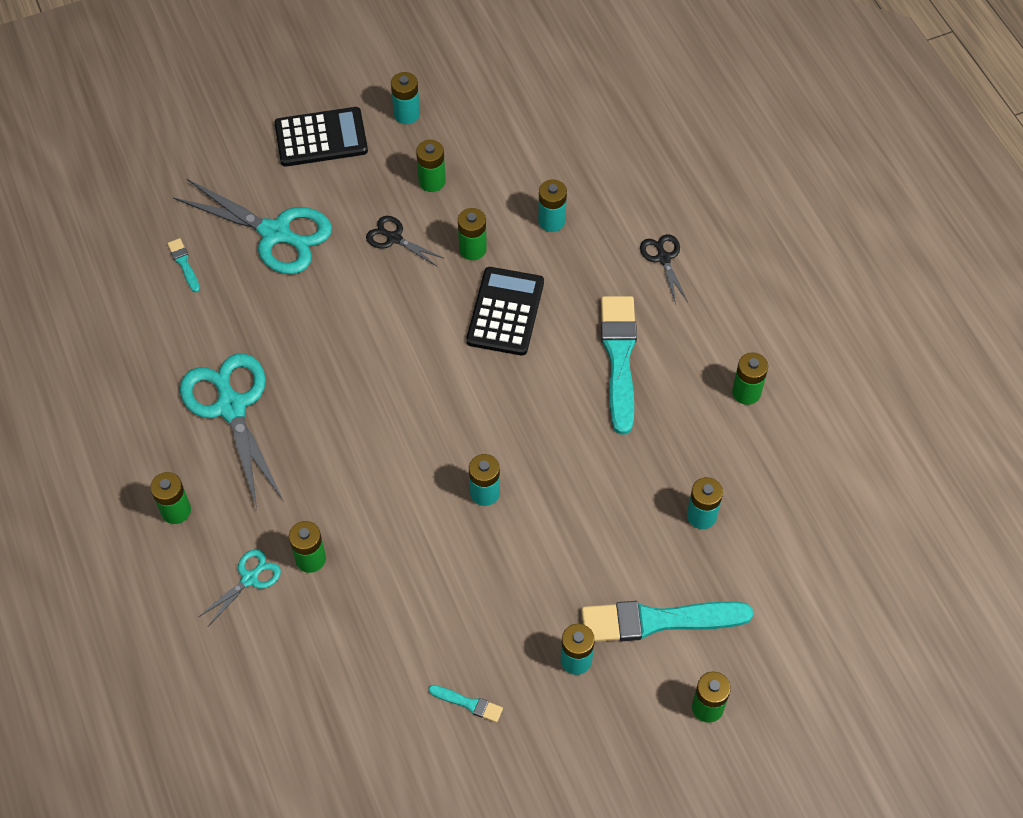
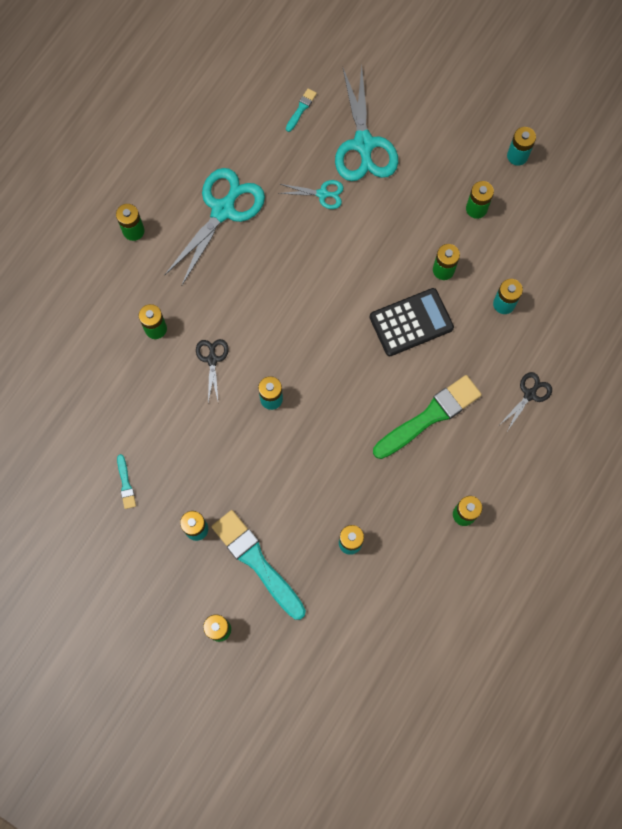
camera: 55 degrees right, 15 degrees up
(249, 579) = (119, 304): turquoise scissors -> turquoise scissors (322, 194)
(321, 138) = (456, 118): black calculator -> none
(394, 238) = (414, 217): black scissors -> black scissors (212, 359)
(619, 358) = (429, 416): turquoise brush -> green brush

